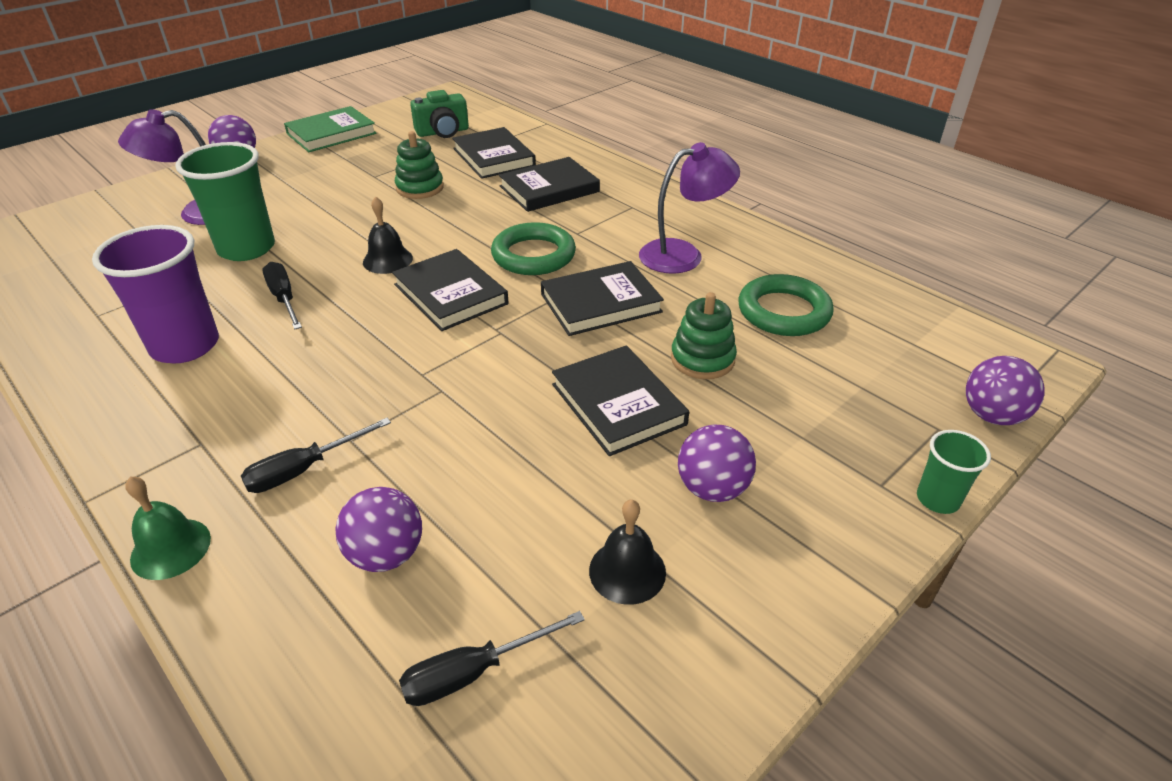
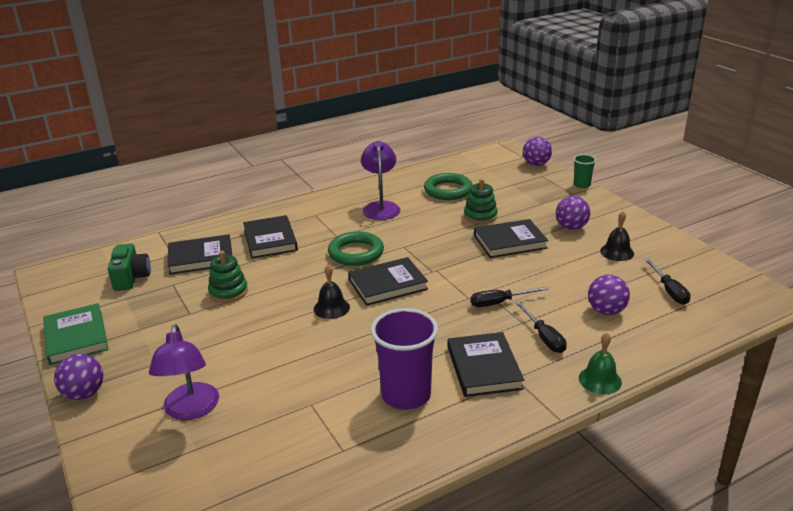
camera: 75 degrees left, 10 degrees down
(246, 248) = (275, 376): green cup -> none
(284, 298) = (362, 352): black screwdriver -> black screwdriver (499, 302)
(601, 303) = (419, 237): black book -> black book (484, 368)

